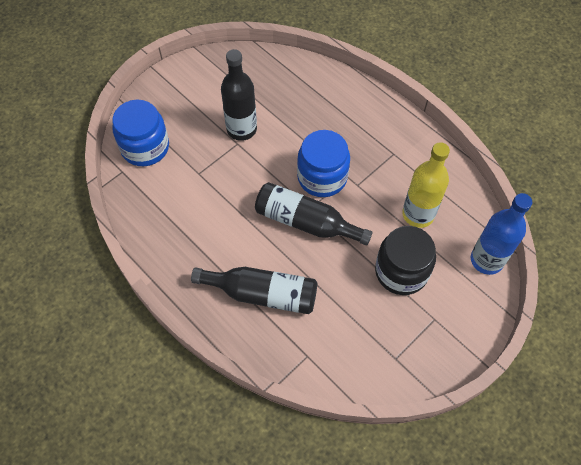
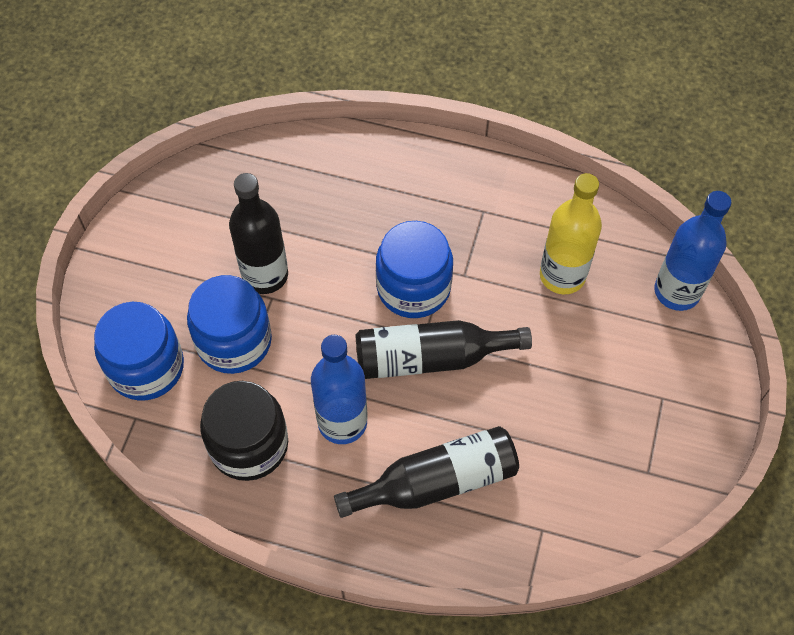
camera: 30 degrees left, 0 degrees up
(201, 157) = (234, 341): none -> blue jar
(231, 232) = (342, 422): none -> blue bottle
(401, 271) = (587, 359): black jar -> black jar (249, 445)

